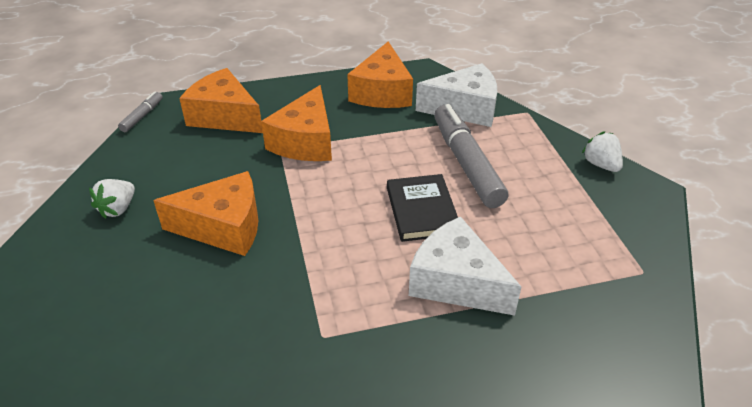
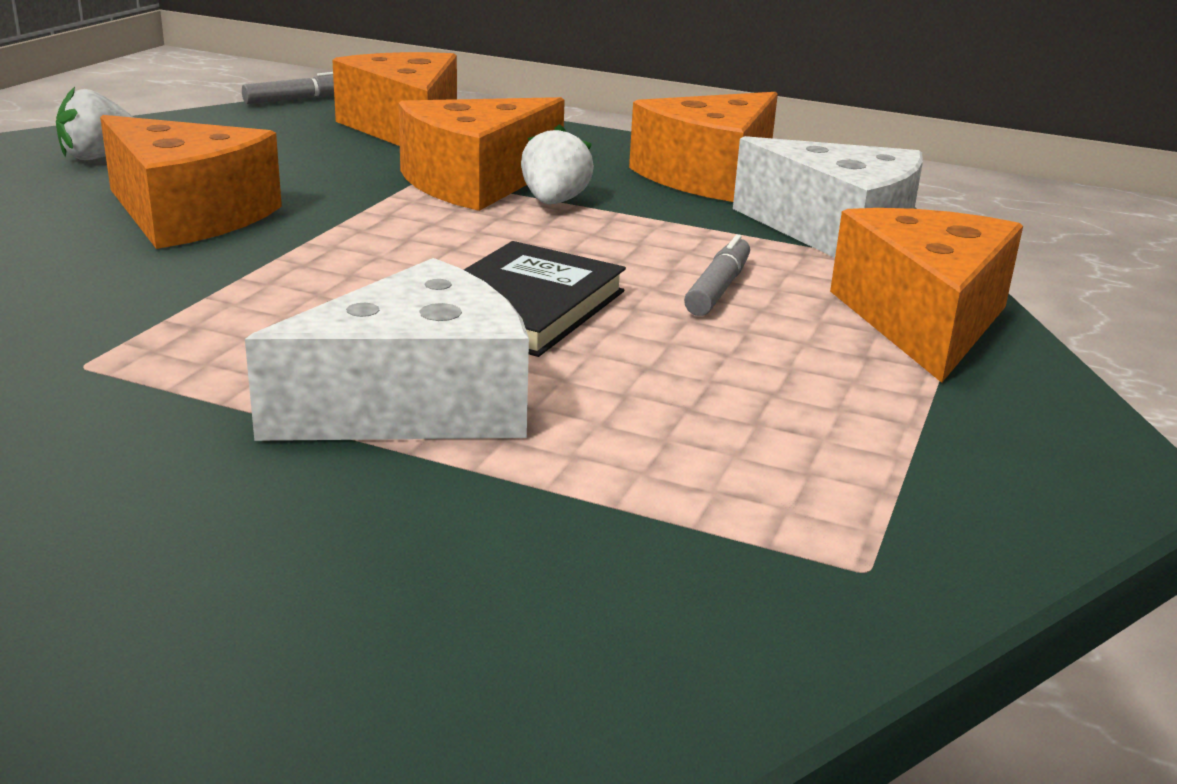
camera: 35 degrees right, 15 degrees down
(456, 282) = (417, 404): white cheese -> white cheese turned 75 degrees clockwise
(466, 163) = (717, 289): grey marker -> grey marker, size x0.46
(540, 146) = (923, 321): none -> orange cheese
(601, 165) = (1035, 388): white strawberry -> white strawberry (554, 202)

